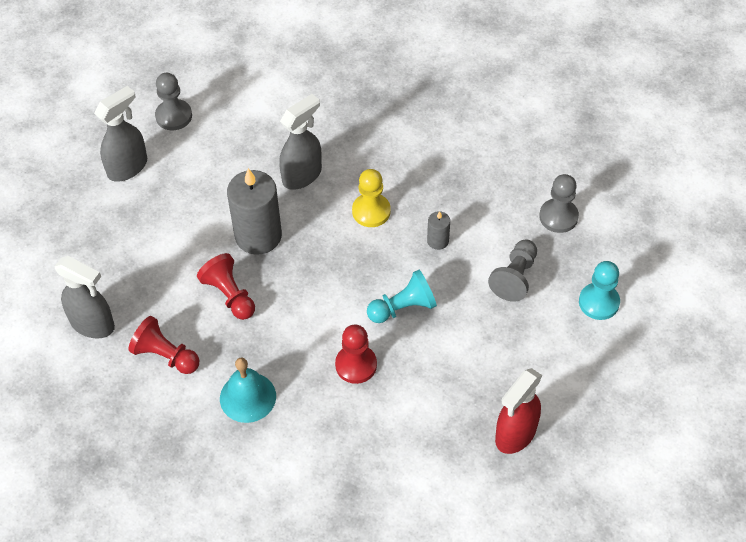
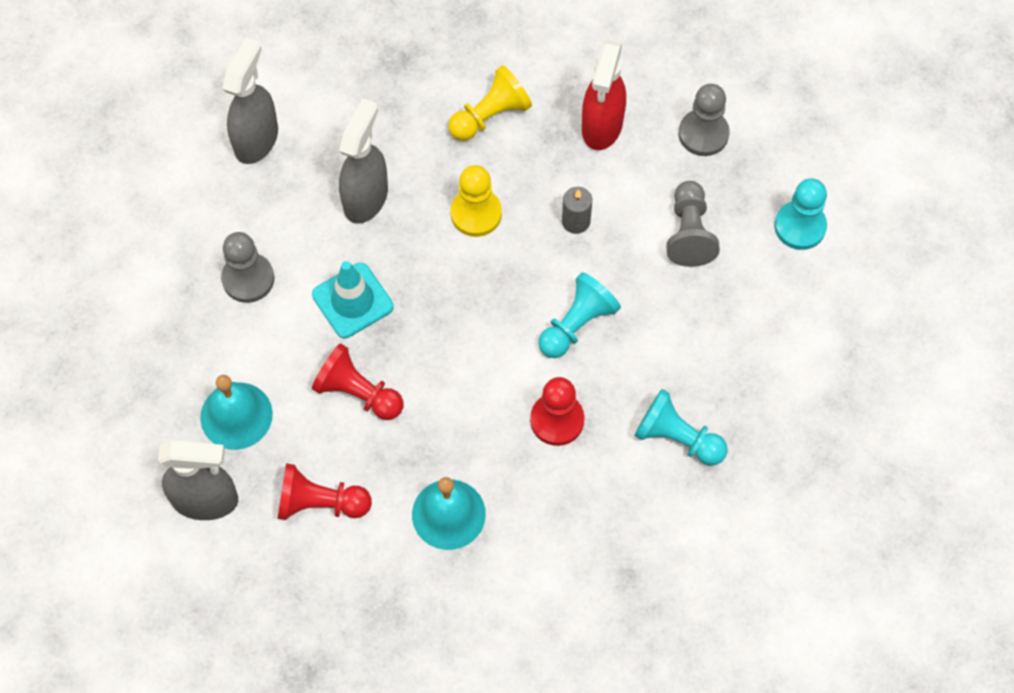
camera: 25 degrees left, 10 degrees up
(128, 167) = (135, 272): grey spray bottle -> grey spray bottle (256, 139)
(142, 279) = (236, 415): none -> turquoise bell
(174, 116) = (156, 178): grey pawn -> grey pawn (248, 279)
(258, 236) = (352, 301): grey candle -> turquoise traffic cone
(414, 154) = (490, 116): none -> yellow pawn
(435, 410) = (677, 438): none -> turquoise pawn
(515, 434) = (781, 429): red spray bottle -> red spray bottle (602, 126)

